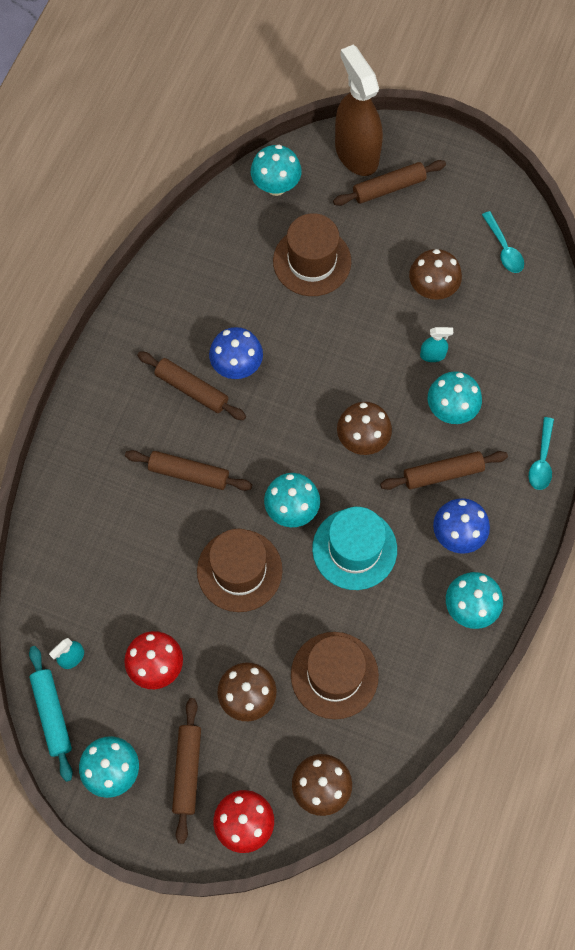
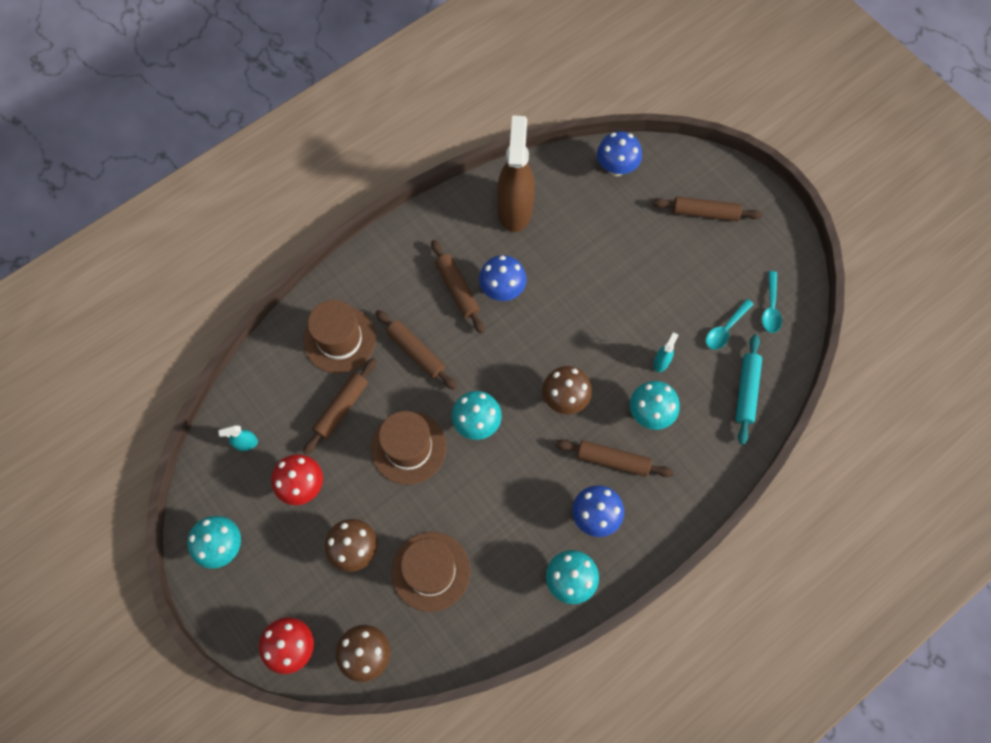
camera: 30 degrees right, 0 degrees up
(52, 714) = (206, 477): turquoise rolling pin -> turquoise rolling pin (746, 391)
(187, 770) = (276, 579): brown rolling pin -> brown rolling pin (342, 408)
(276, 186) = (616, 167): turquoise mushroom -> blue mushroom
(312, 261) = (609, 239): brown hat -> brown hat (339, 339)
(354, 549) = (506, 481): turquoise hat -> none
(356, 153) = (695, 173): brown spray bottle -> brown spray bottle (515, 209)
(432, 289) = (692, 310): brown mushroom -> none
(432, 355) = (661, 362): turquoise spray bottle -> turquoise spray bottle turned 90 degrees counterclockwise
(541, 460) = (700, 494): turquoise spoon -> turquoise spoon (725, 329)

